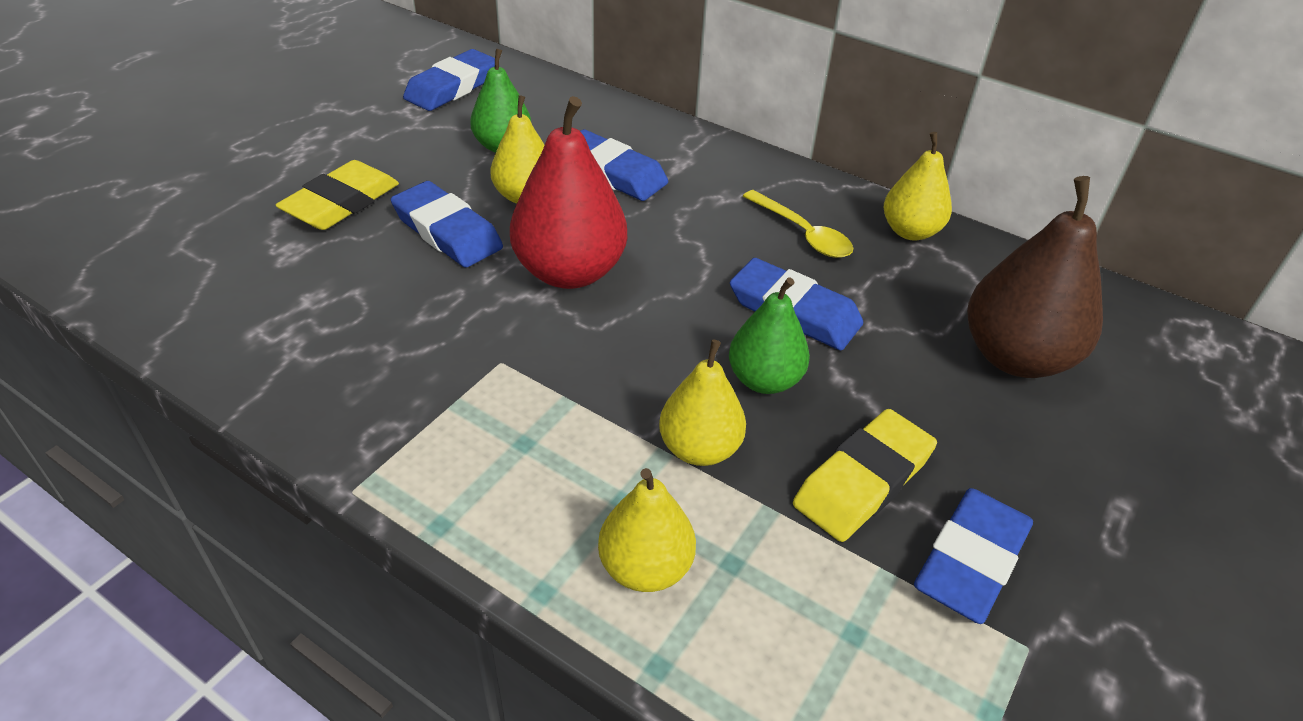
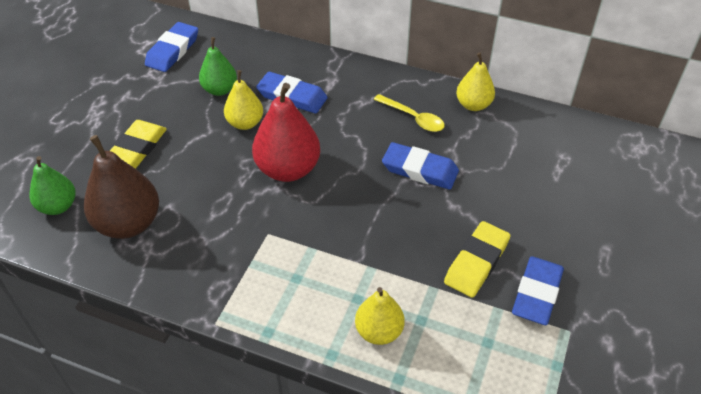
camera: 10 degrees left, 5 degrees up
(447, 231) = (208, 156): blue eraser -> none
(699, 448) = (389, 262): yellow pear -> none
(764, 380) = (413, 215): green pear -> green pear (58, 206)
(1015, 357) = (542, 174): brown pear -> brown pear (129, 223)

